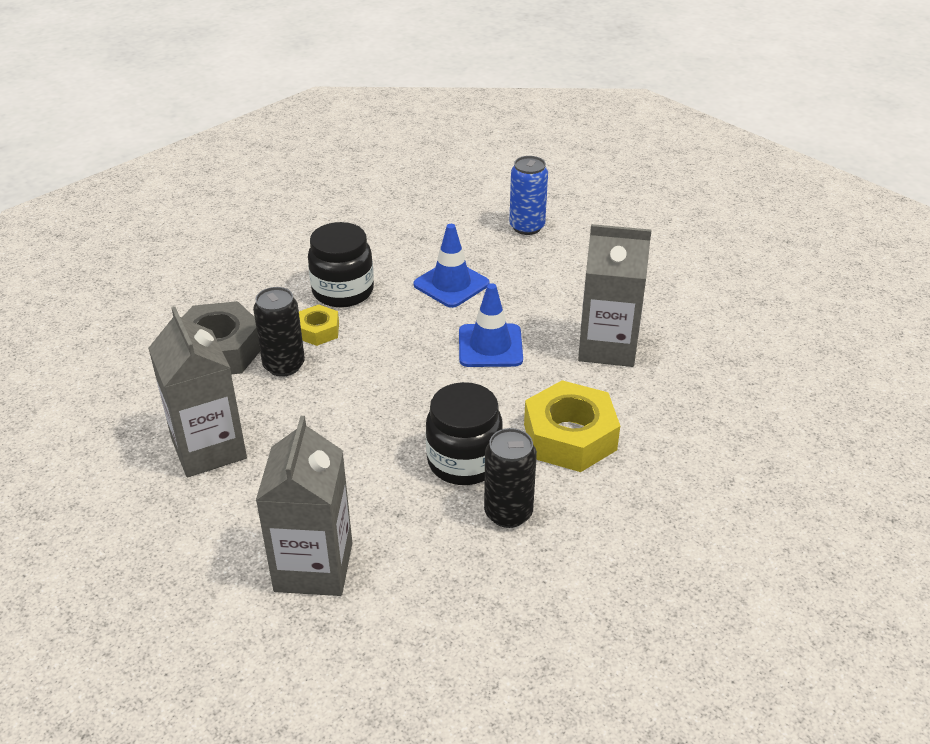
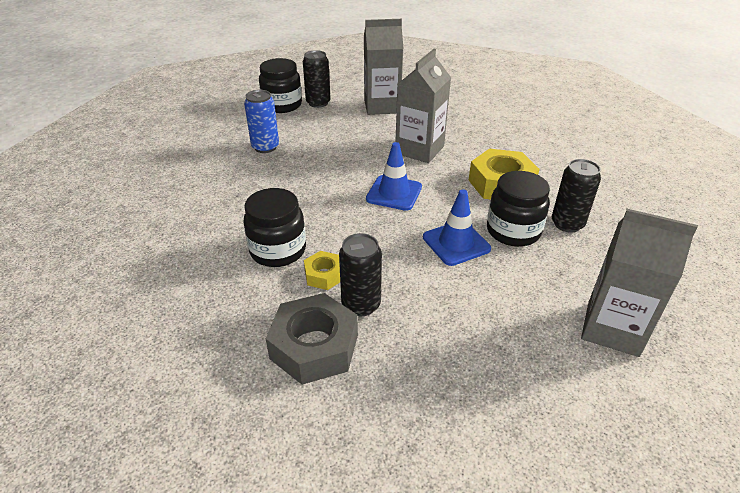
camera: 70 degrees left, 0 degrees up
(209, 448) = (456, 375): grey carton -> grey carton (382, 106)
(451, 284) = (309, 194): blue traffic cone -> blue traffic cone (456, 243)
(635, 209) = (282, 105): none -> black jar
(665, 234) = (318, 103): none -> black can

